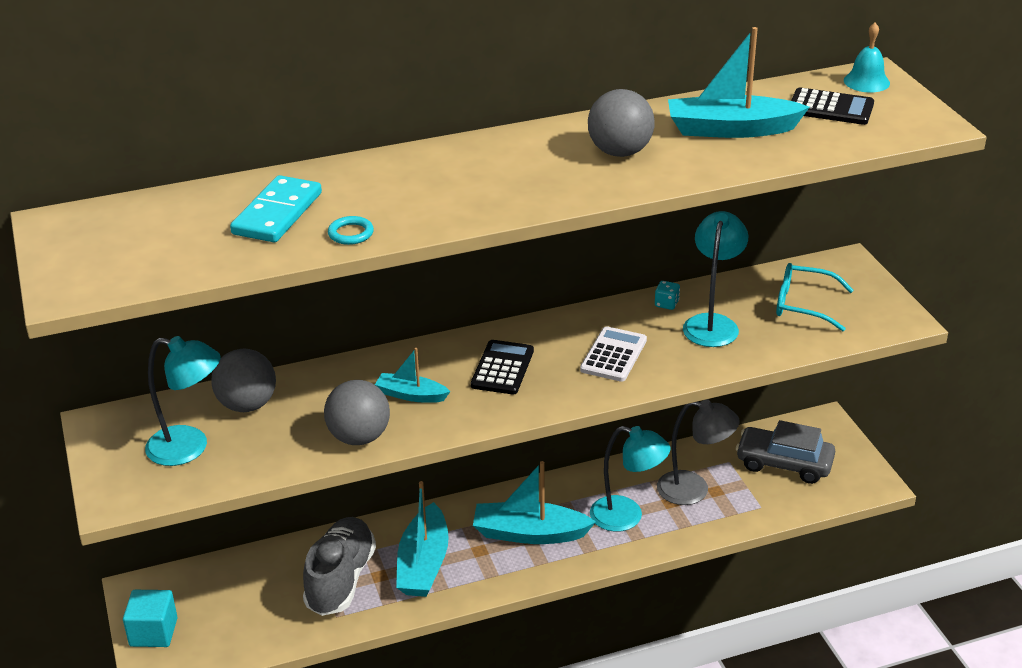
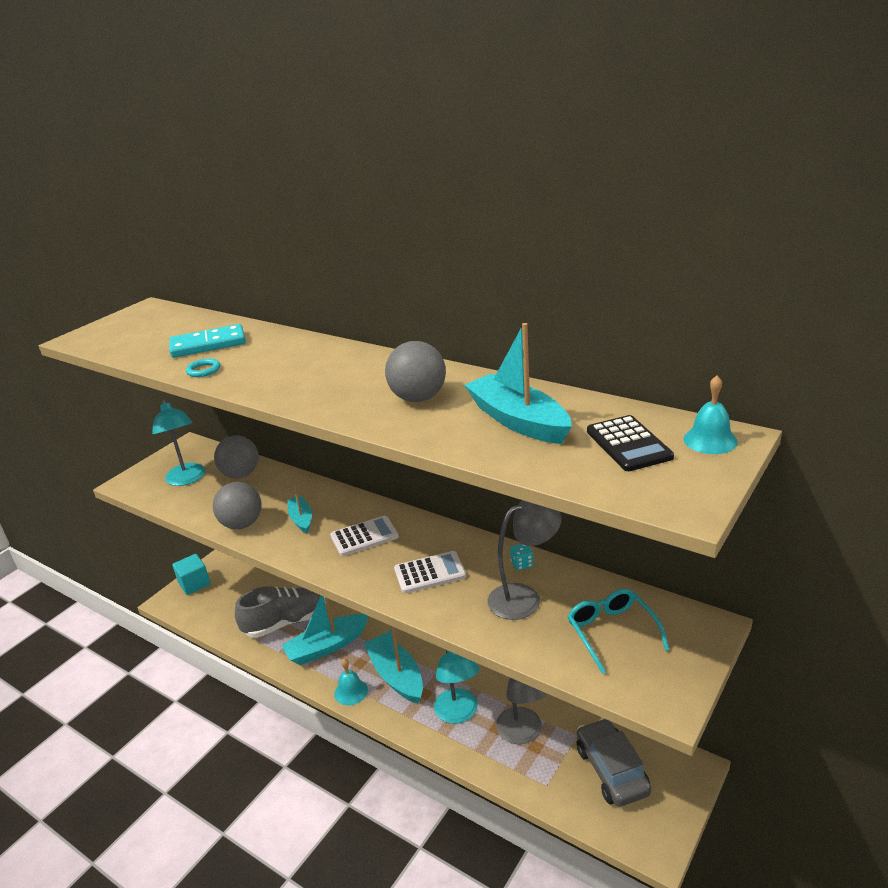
camera: 55 degrees right, 5 degrees down
(502, 368) = (364, 536): black calculator -> white calculator
(513, 575) = (351, 692): none -> turquoise bell
(712, 323) = (524, 598): turquoise lamp -> grey lamp

